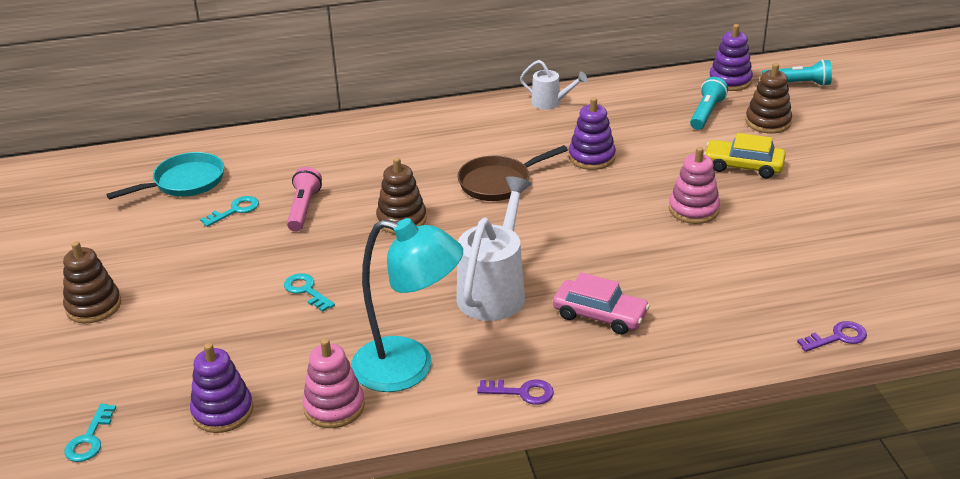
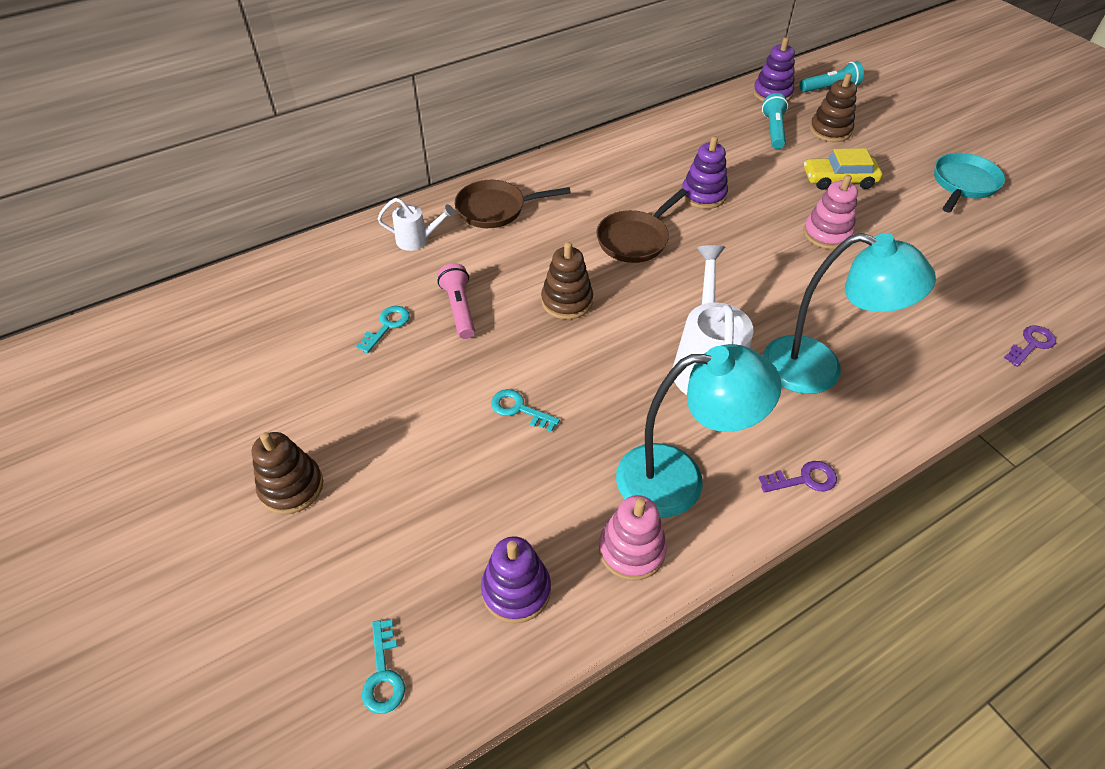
camera: 20 degrees left, 15 degrees up
(185, 182) = (312, 302): turquoise pan -> turquoise pan (963, 184)
(385, 138) = (495, 209): none -> brown pan
(551, 103) = (630, 142): white watering can -> white watering can (418, 240)
(600, 315) = (818, 369): pink car -> turquoise lamp

